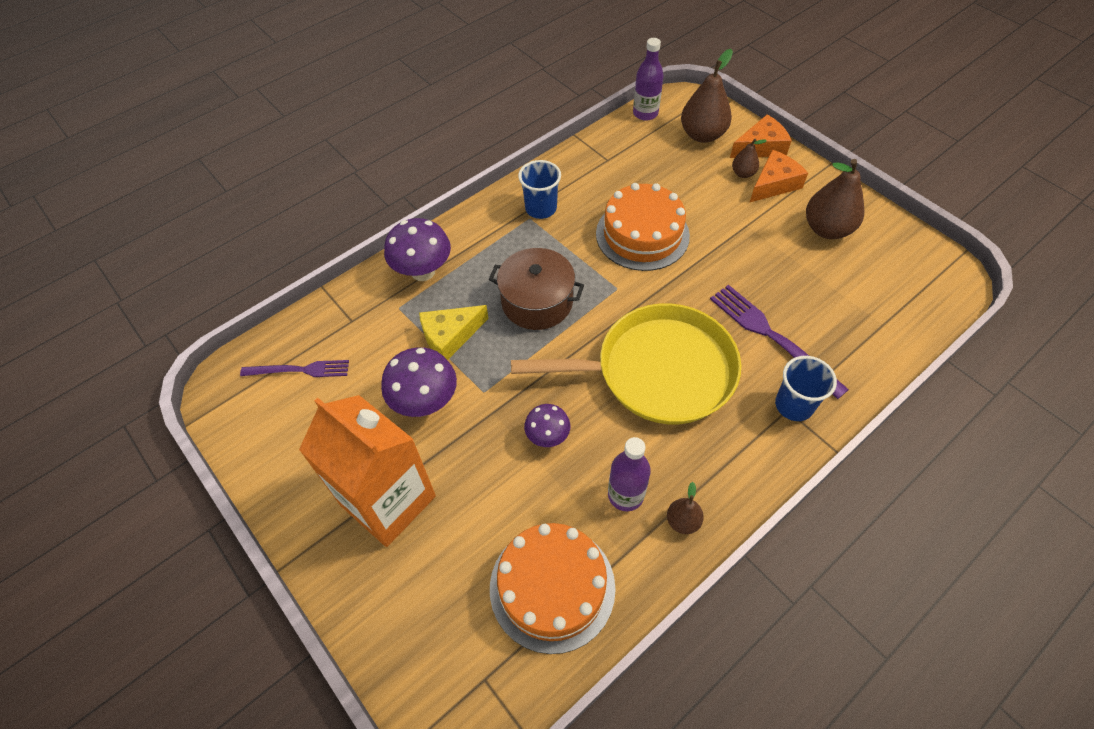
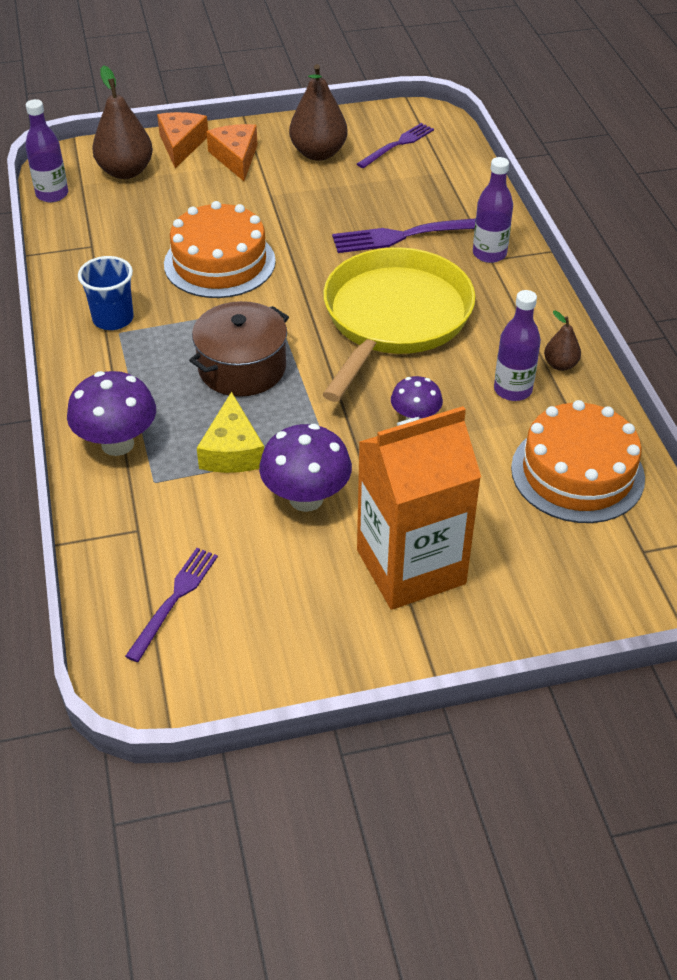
camera: 65 degrees left, 10 degrees down
(743, 173) = (204, 169): brown pear -> none
(794, 405) = (489, 254): blue cup -> purple bottle
(889, 275) = (397, 145): none -> purple fork

